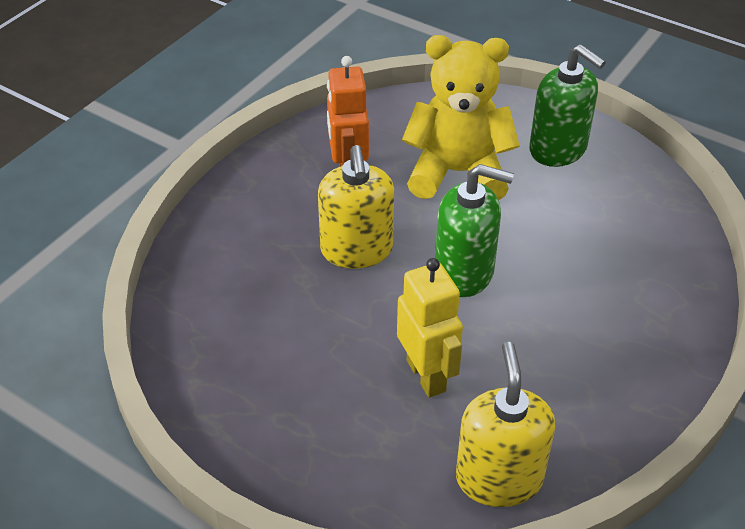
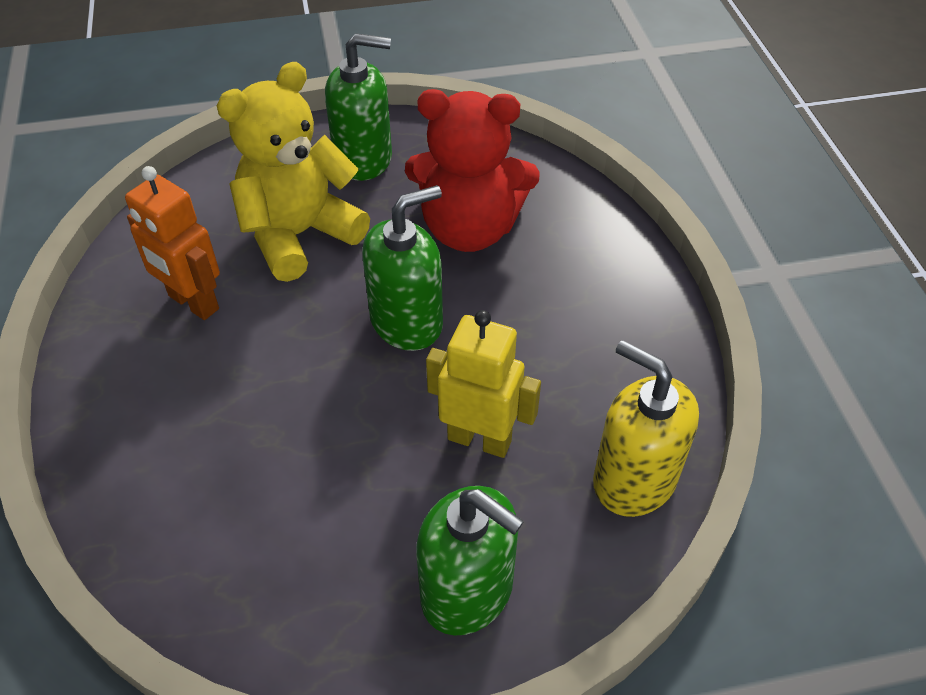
camera: 45 degrees left, 5 degrees up
(318, 451) = (468, 591): none -> green soap dispenser
(356, 250) = (286, 371): yellow soap dispenser -> none
(578, 243) = (469, 229): none -> red teddy bear

